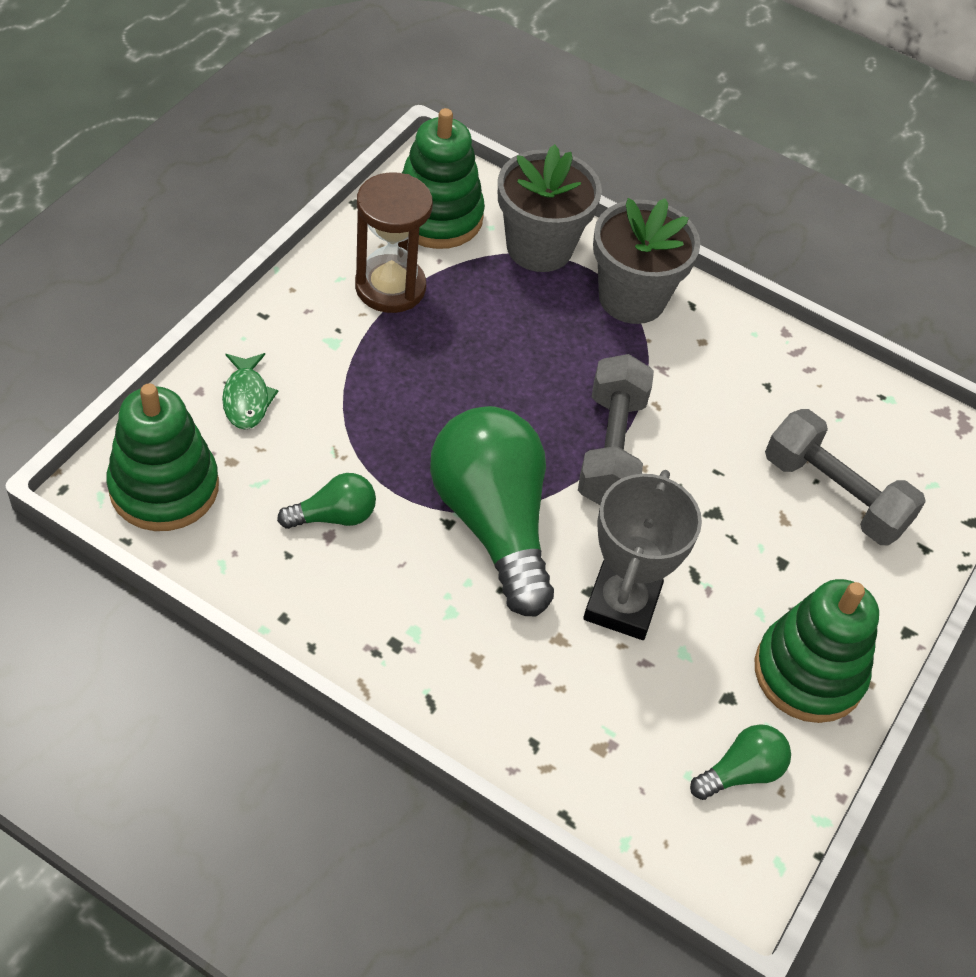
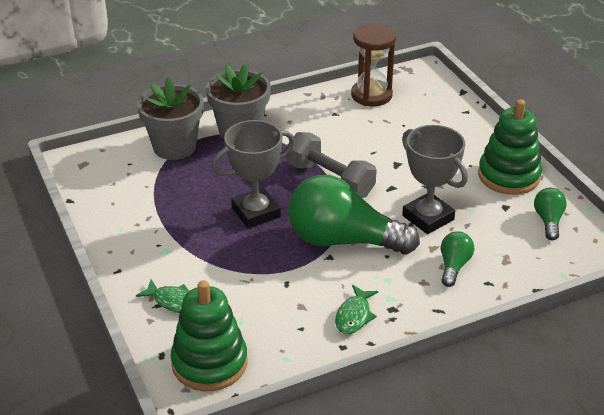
camera: 50 degrees left, 15 degrees down
(334, 516) = (289, 299): green light bulb -> green light bulb (454, 266)
(350, 604) = (354, 316): none -> green fish
(390, 287) = (147, 212): brown hourglass -> brown hourglass (371, 95)
(437, 216) = (114, 173): green stacking toy -> none
(476, 398) = (256, 212): none -> grey trophy
(834, 495) = (416, 123): grey dumbbell -> none

